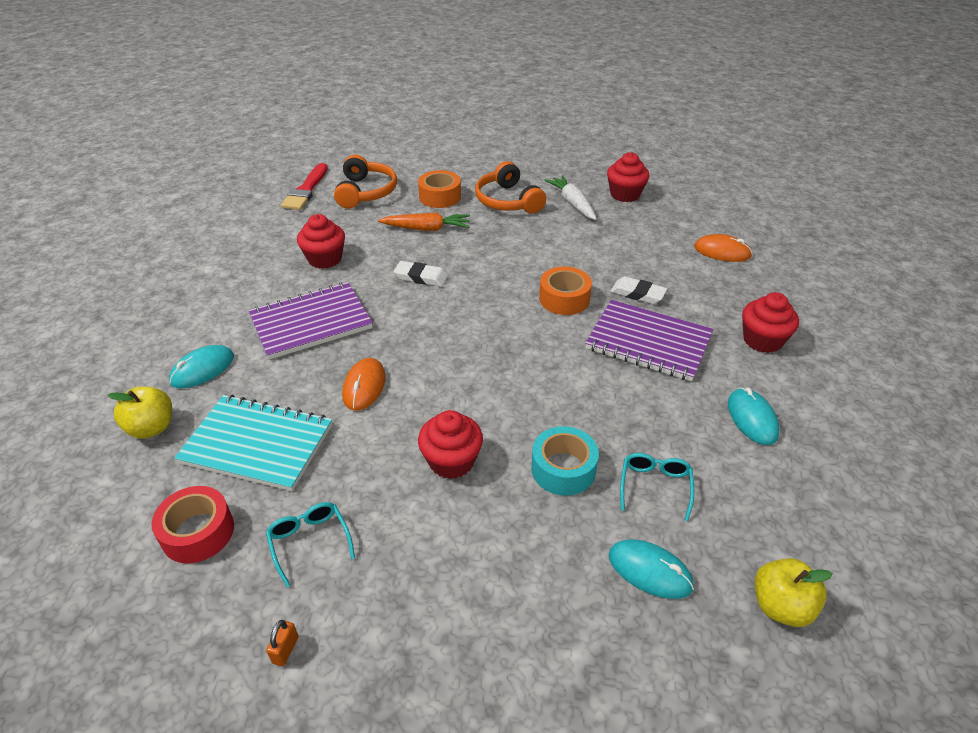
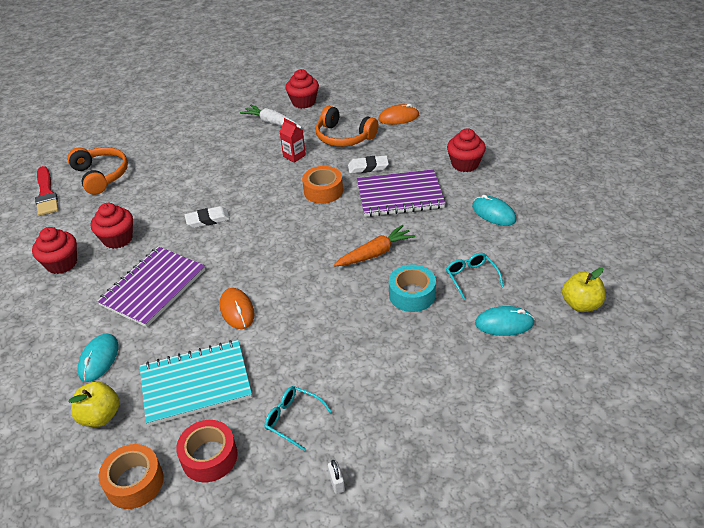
camera: 30 degrees left, 0 degrees up
(285, 650) = (336, 483): orange padlock -> white padlock
(426, 229) = (179, 183): orange carrot -> orange carrot (375, 253)
(440, 197) = (166, 156): orange tape -> orange tape (134, 482)
(451, 461) = (340, 325): red cupcake -> red cupcake (62, 263)
(507, 201) = (222, 139): orange headphones -> orange headphones (344, 137)
(565, 247) = (294, 156): none -> red carton

